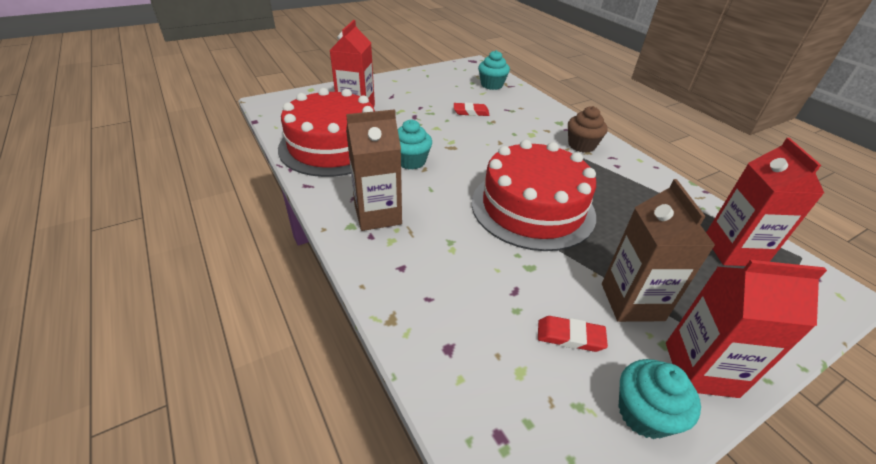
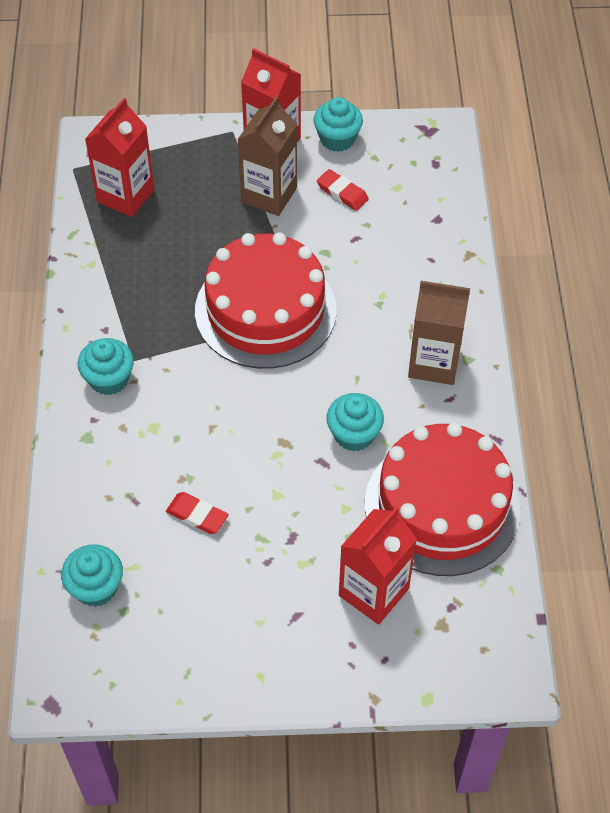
camera: 150 degrees left, 15 degrees up
(581, 145) = (109, 379): brown cupcake -> turquoise cupcake

